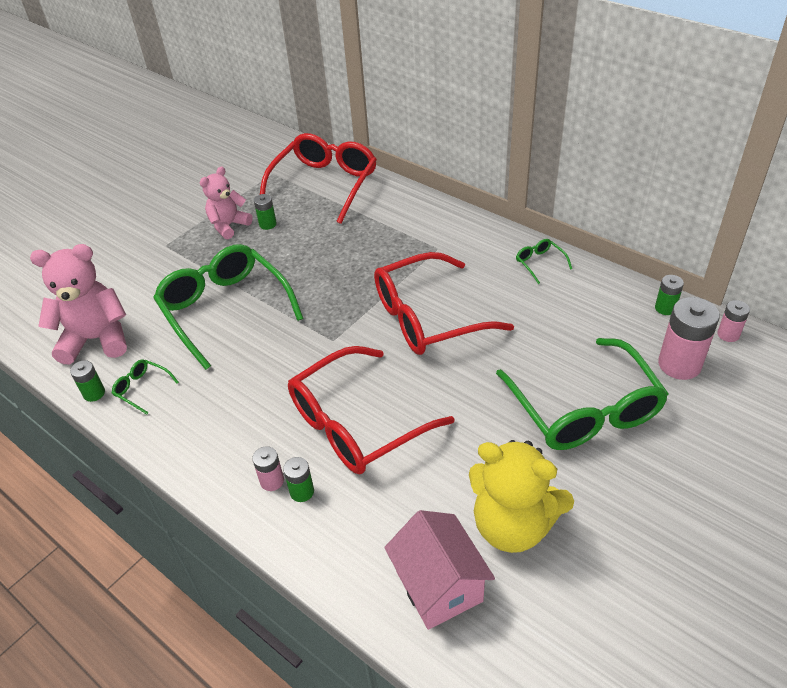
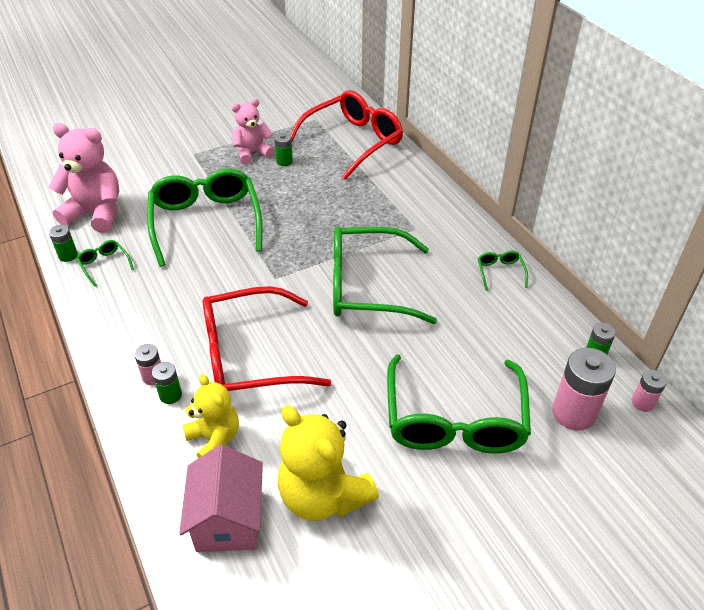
camera: 20 degrees right, 0 degrees up
(375, 516) = (214, 439): none -> yellow teddy bear
(428, 317) = (367, 286): red glasses -> green glasses

